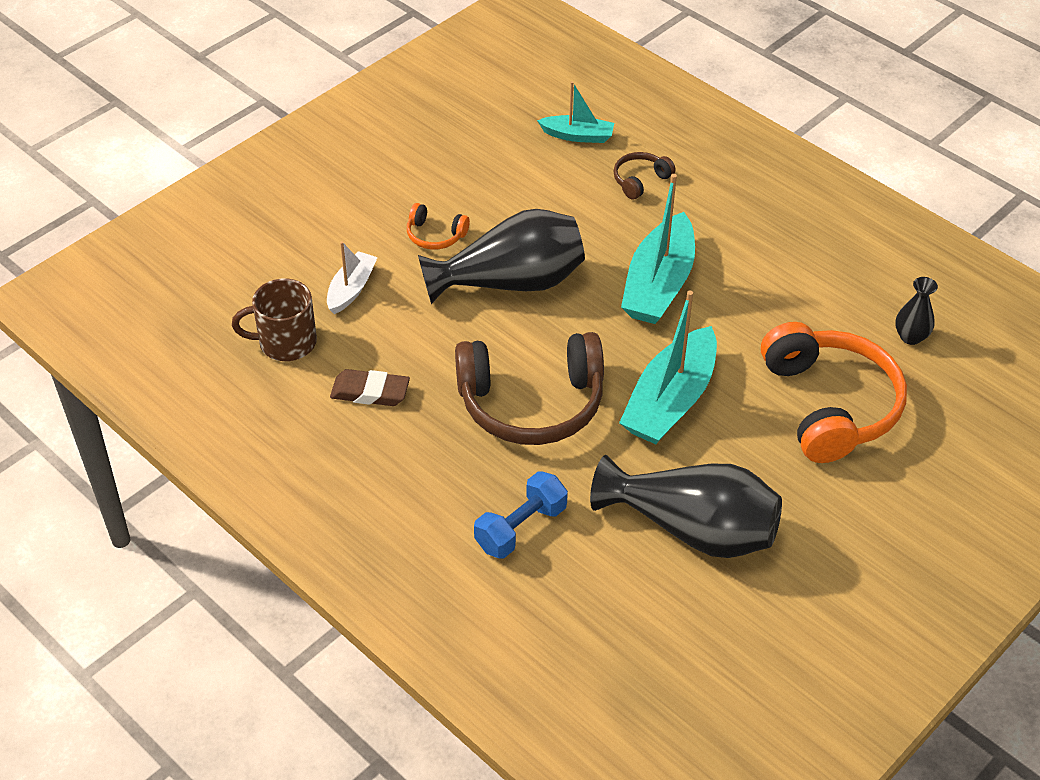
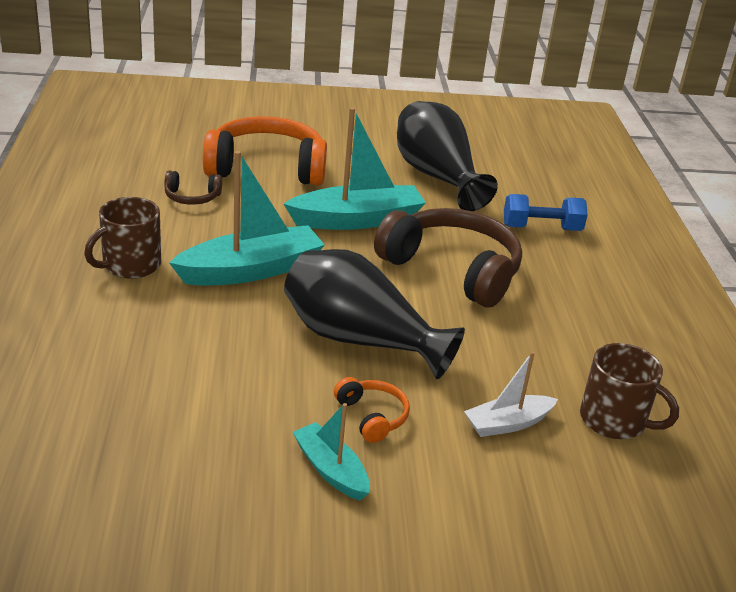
camera: 140 degrees left, 15 degrees down
(370, 392) = (570, 344): brown eraser -> none
(578, 136) = (99, 410): turquoise boat -> turquoise boat (331, 470)
(640, 180) = (126, 337): brown headphones -> brown headphones (192, 197)
(732, 227) = (130, 265): none -> brown mug
(829, 405) = (267, 168): orange headphones -> orange headphones turned 60 degrees clockwise
(910, 337) = (157, 161): black vase -> none

